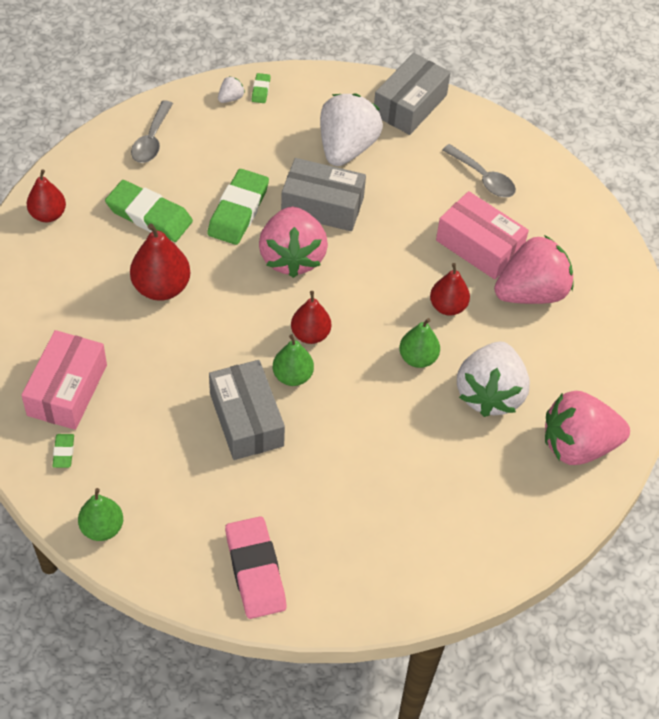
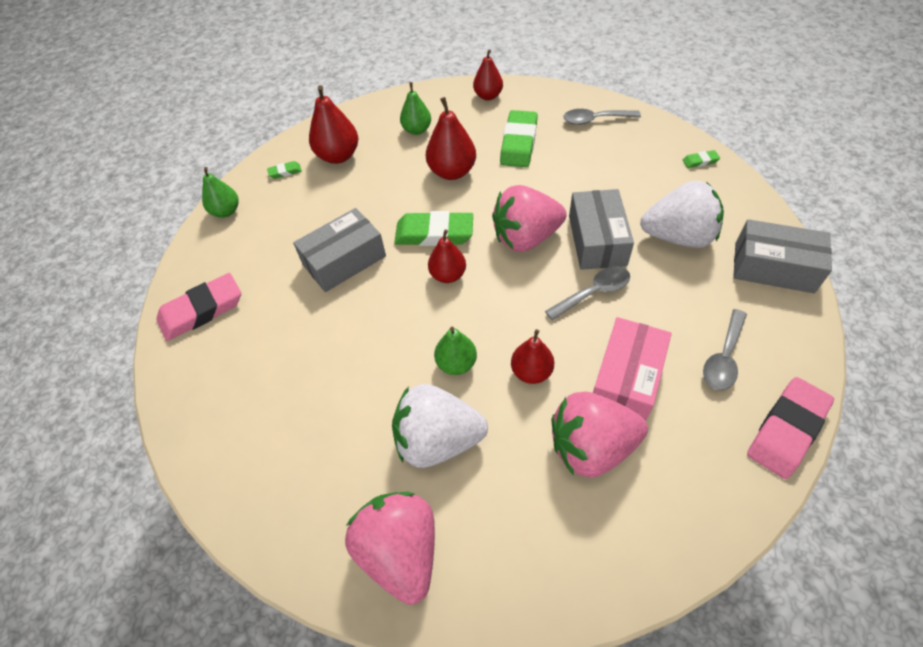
camera: 80 degrees right, 0 degrees up
(67, 390) = (338, 156): pink box -> red pear
(231, 98) = (675, 147): white strawberry -> none
(238, 211) = (555, 189): green eraser -> green eraser (434, 233)
(292, 376) = (399, 276): green pear -> green pear (417, 130)
(382, 232) = (593, 292): none -> grey spoon
(531, 292) = (591, 447): pink strawberry -> pink strawberry turned 120 degrees clockwise
(556, 172) = (787, 429): none -> pink eraser

